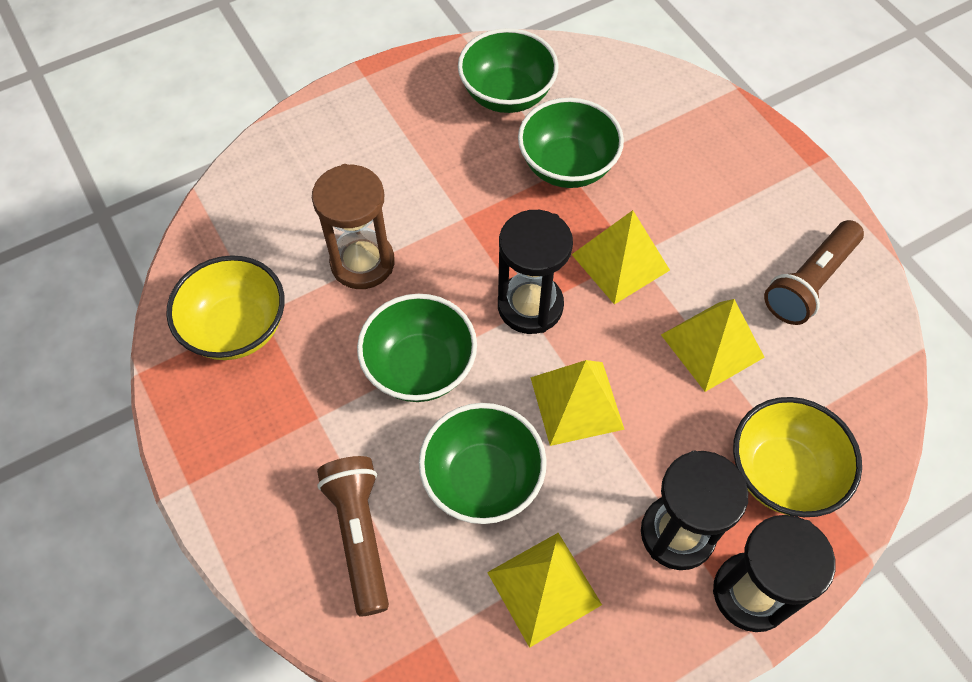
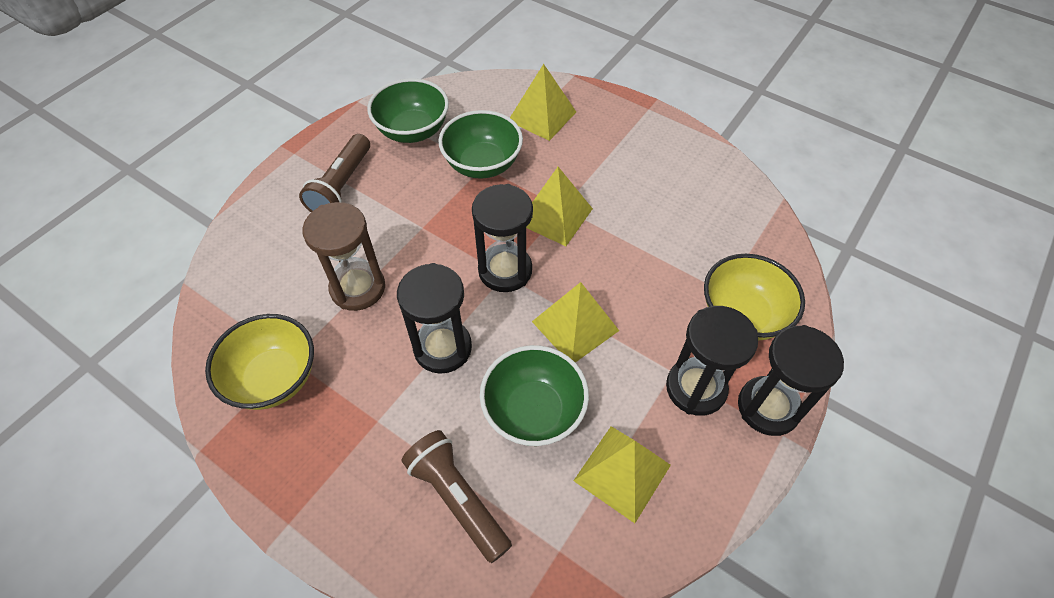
camera: 25 degrees left, 5 degrees down
(420, 367) = (442, 348): green bowl -> black hourglass
(712, 345) = (648, 248): yellow pyramid -> yellow pyramid (542, 116)
(809, 282) = (690, 182): brown flashlight -> brown flashlight (342, 186)

